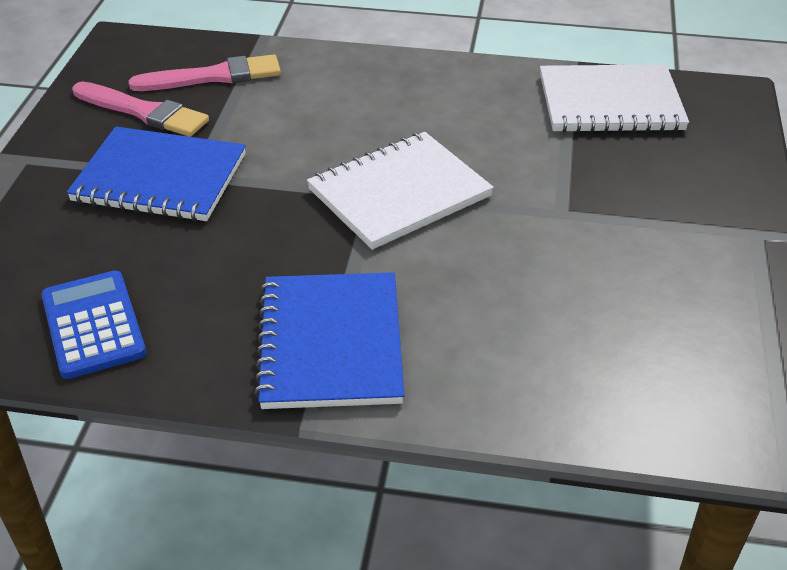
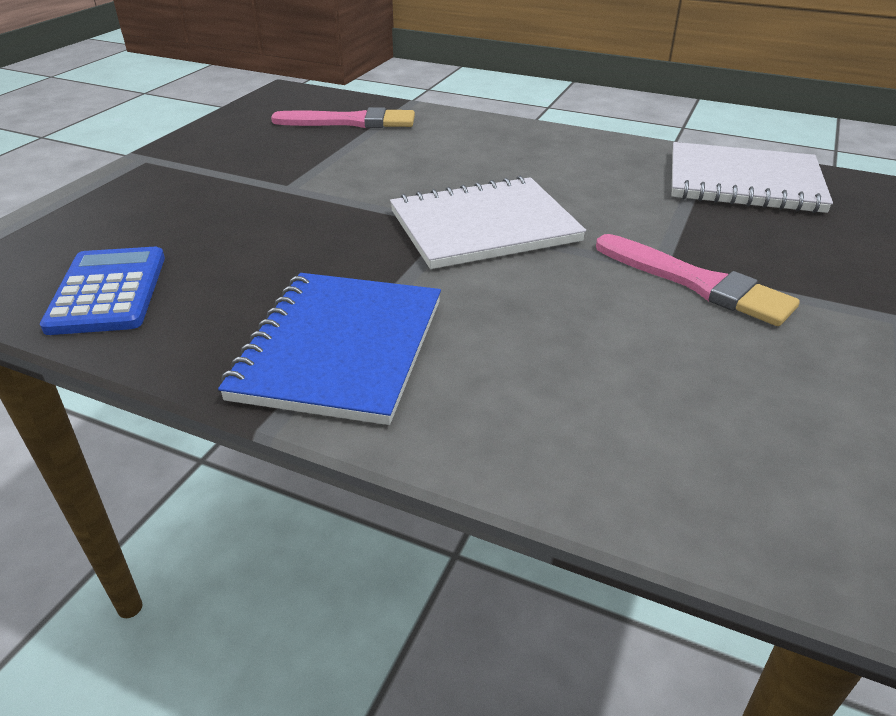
camera: 15 degrees right, 5 degrees down
(144, 112) = (273, 138): pink brush -> pink brush (697, 283)
(160, 178) = (255, 186): blue notebook -> none

